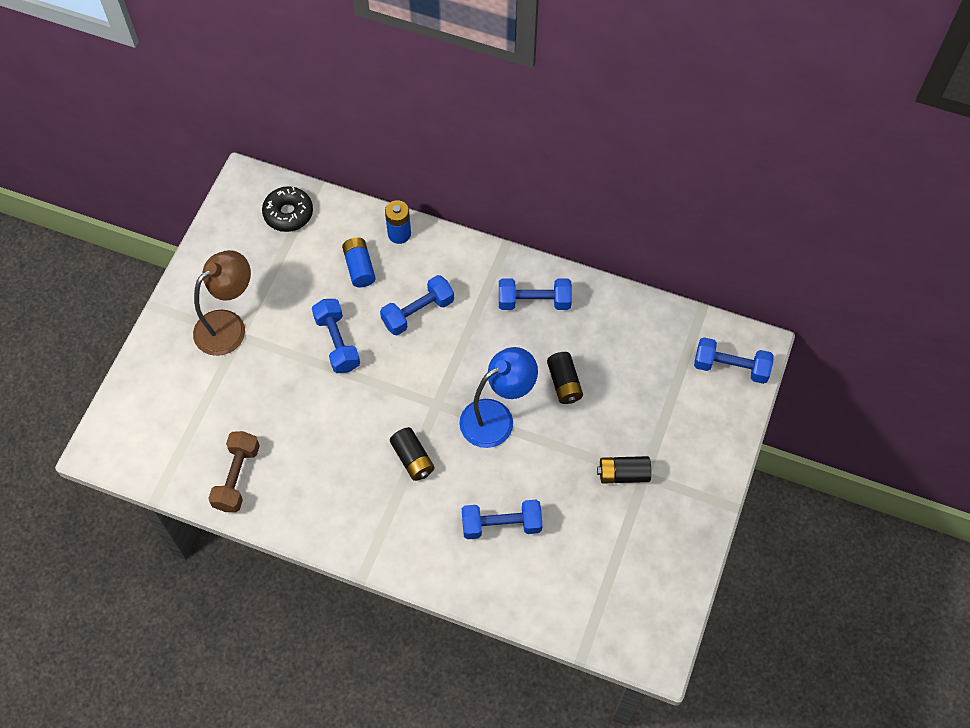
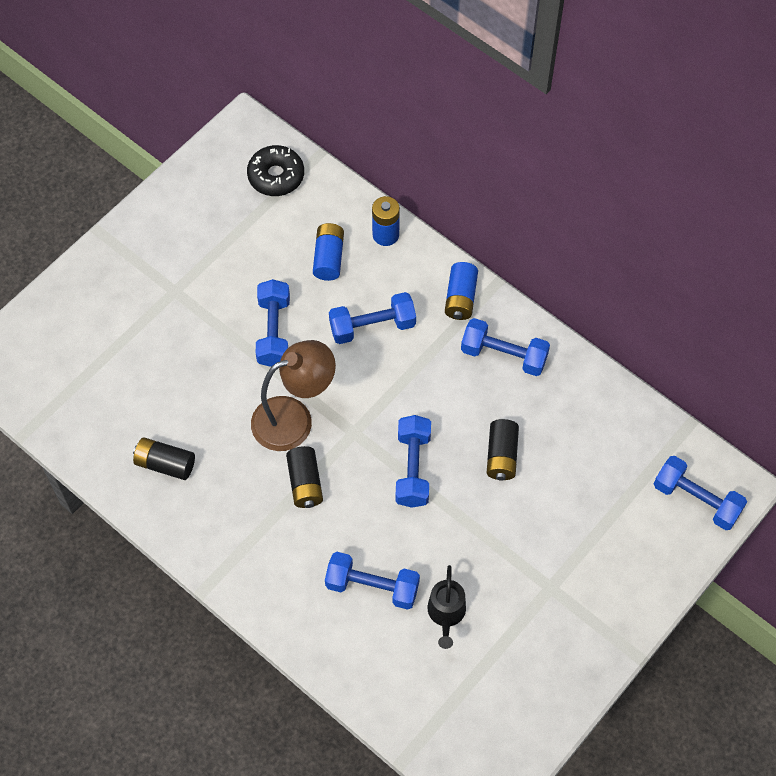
camera: 20 degrees right, 0 degrees up
(228, 325) = (167, 276): brown lamp -> brown lamp (294, 418)
(237, 477) = (114, 440): brown dumbbell -> none
(481, 266) = (460, 298): none -> blue battery
(496, 417) = (413, 468): blue lamp -> blue dumbbell
(569, 525) = (446, 613): none -> black watering can
(623, 474) = (527, 577): black battery -> black battery (165, 464)

